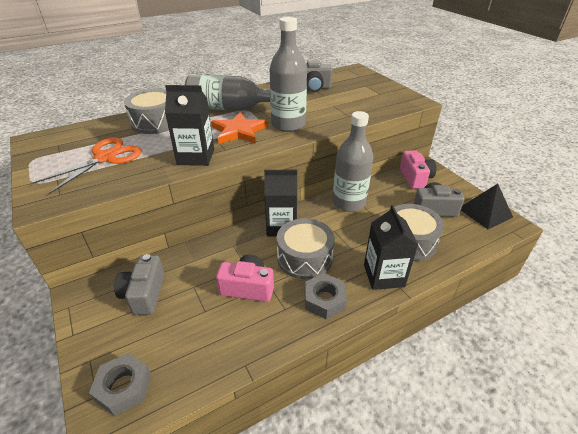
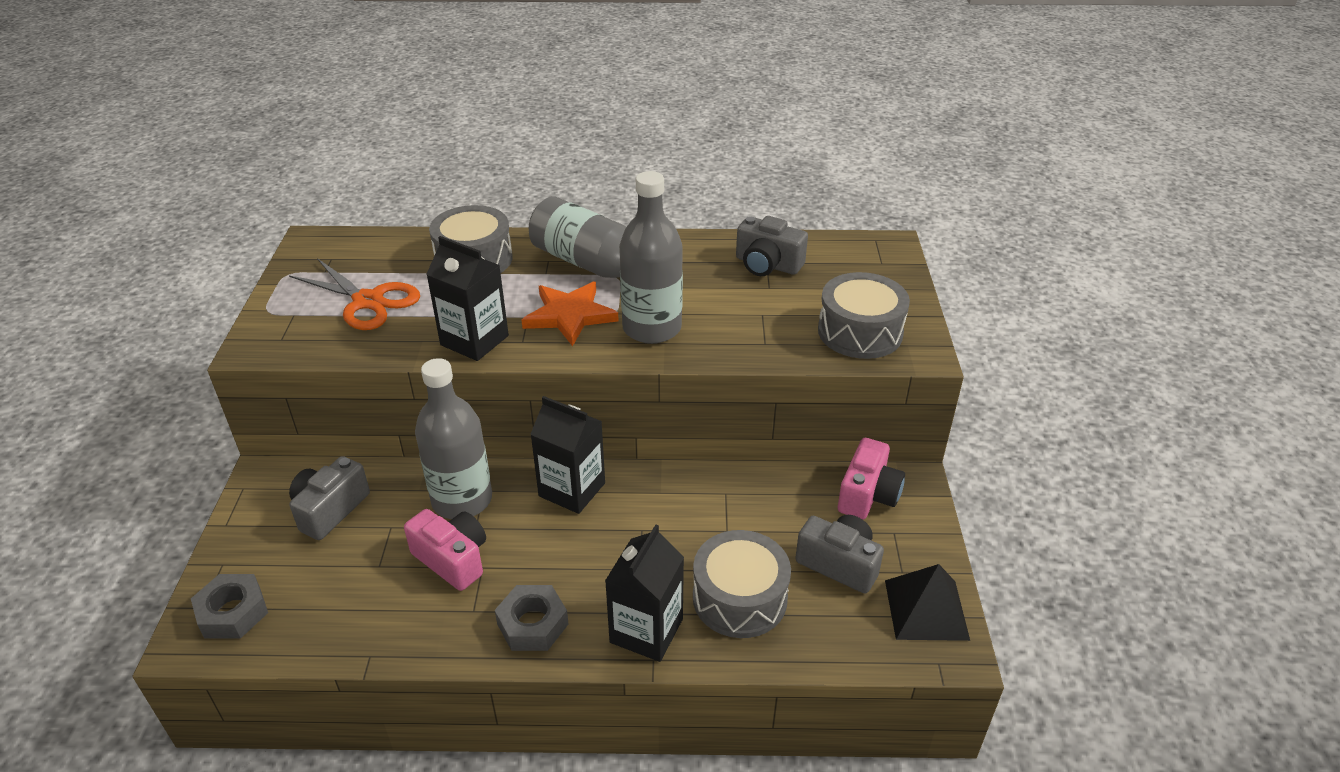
camera: 30 degrees right, 0 degrees up
(106, 158) = (368, 301): orange scissors -> orange scissors turned 60 degrees clockwise
(304, 258) = (561, 552): grey drum -> grey drum (860, 332)
(348, 202) = (708, 493): grey bottle -> grey bottle (462, 500)

